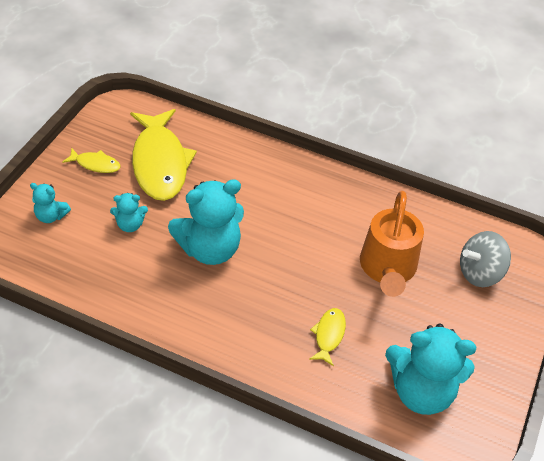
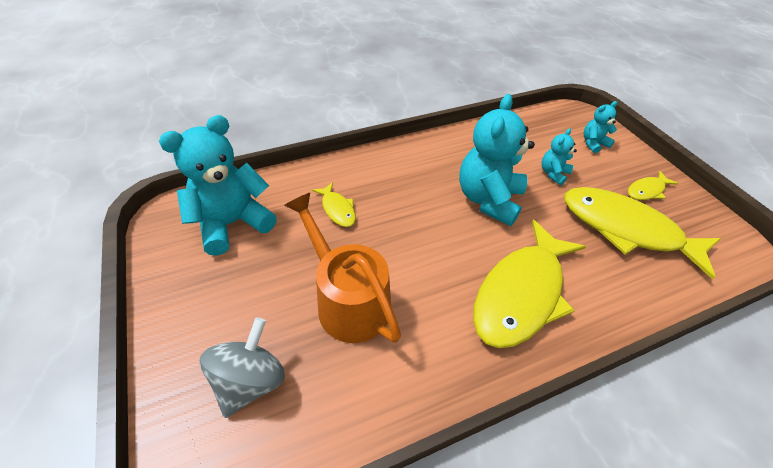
camera: 135 degrees right, 0 degrees up
(282, 191) = (521, 293): none -> yellow fish

